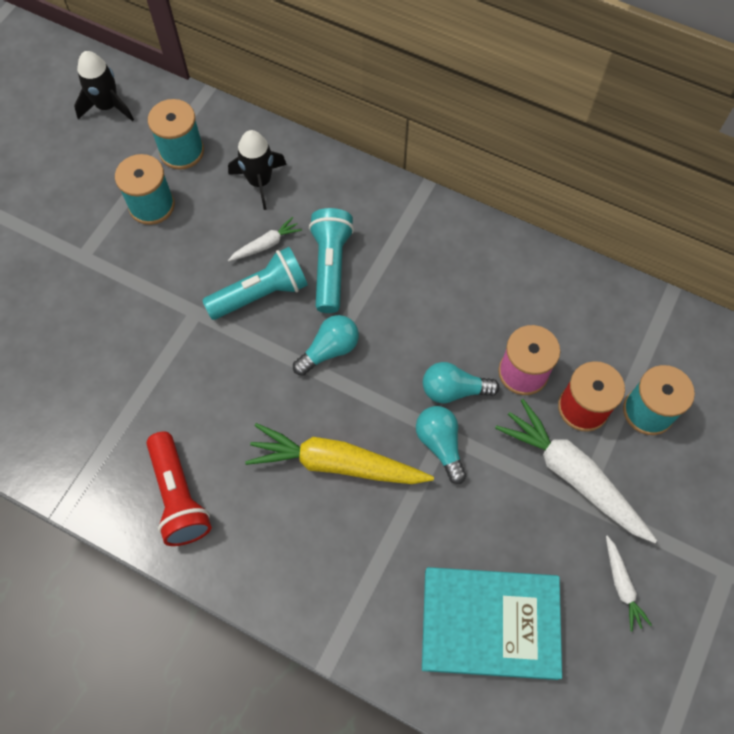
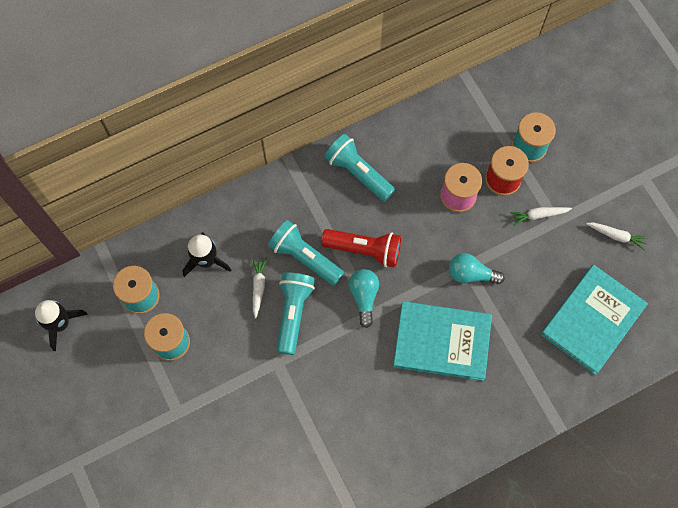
camera: 55 degrees left, 5 degrees up
(179, 496) = (399, 449): red flashlight -> red flashlight (364, 250)
(336, 463) = (442, 342): yellow carrot -> turquoise book
(454, 390) = (442, 242): turquoise light bulb -> none
(466, 257) = (358, 173): none -> turquoise flashlight
(572, 475) = (538, 215): white carrot -> white carrot, size x0.48

